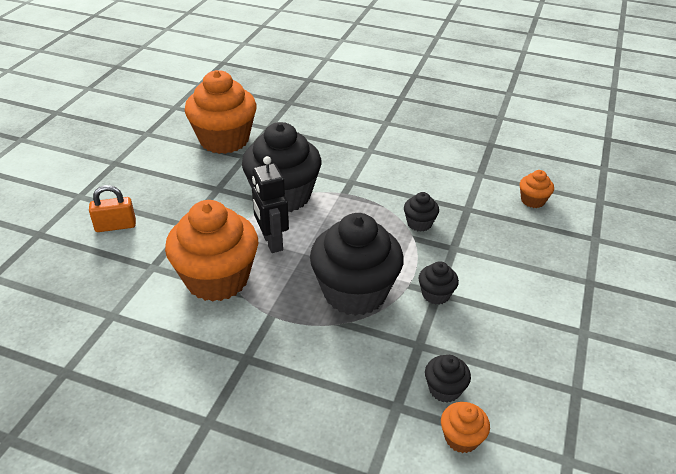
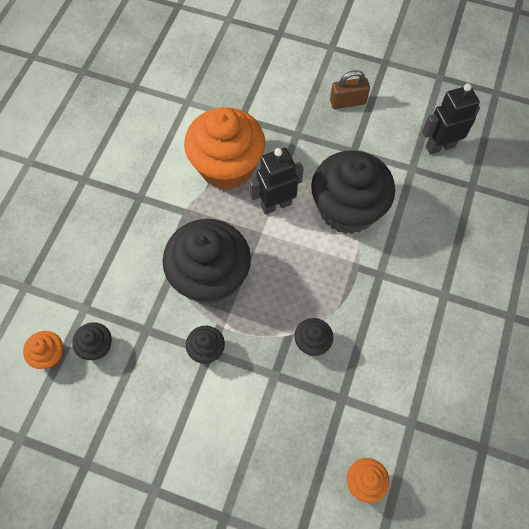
camera: 90 degrees right, 25 degrees up
(115, 226) = (292, 82): orange padlock -> none
(157, 189) = (347, 102): none -> brown padlock
(224, 140) = (440, 146): orange cupcake -> black robot

